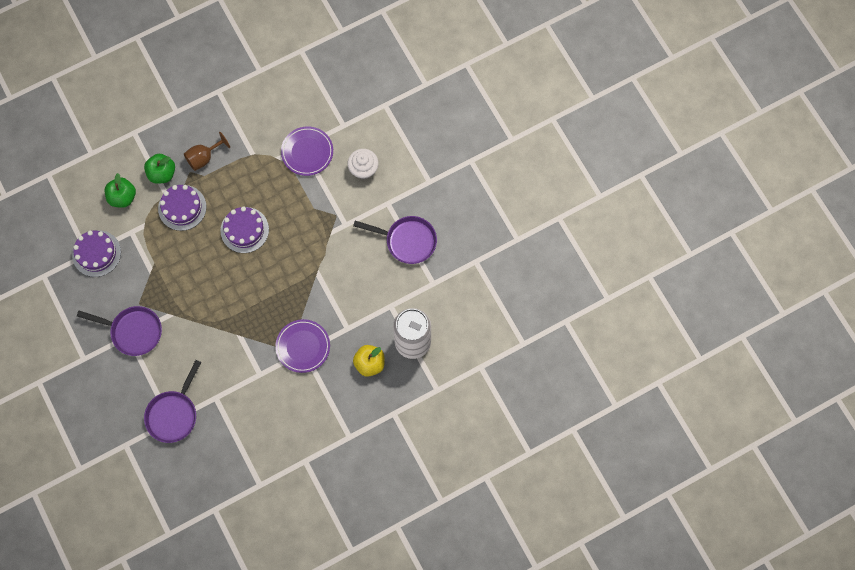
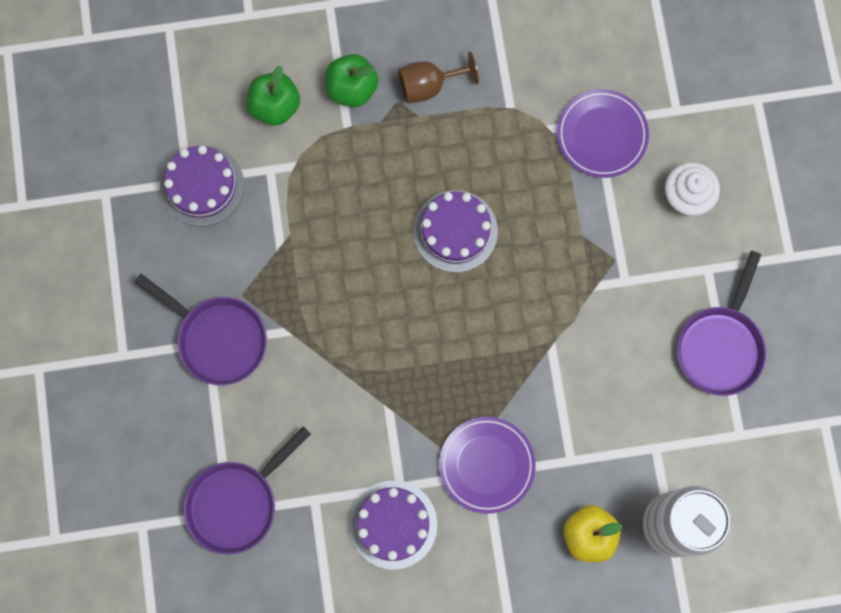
camera: 20 degrees right, 5 degrees up
(182, 207) = (365, 157): purple cake -> purple cake (393, 524)
(407, 241) = (720, 346): purple pan -> purple pan turned 75 degrees clockwise

